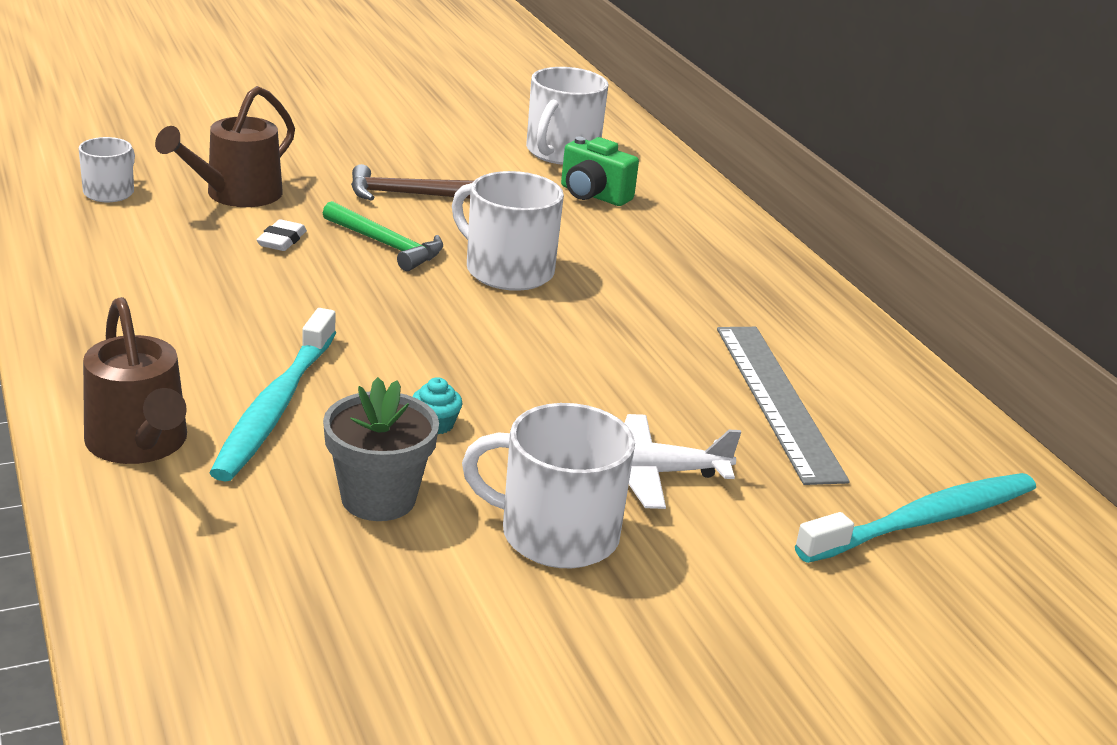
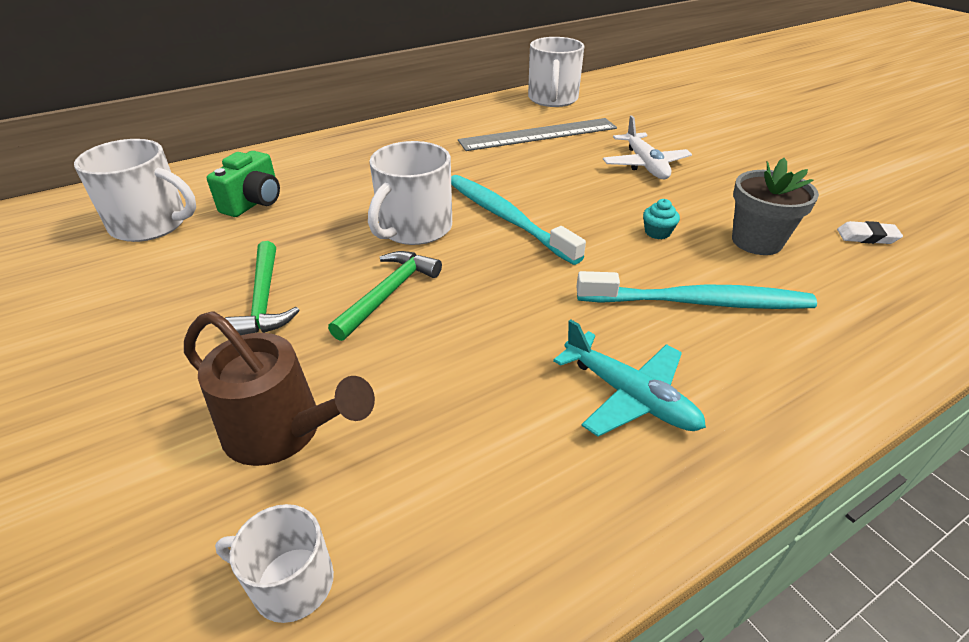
camera: 95 degrees left, 10 degrees up
(140, 444) = (811, 359): brown watering can -> none
(168, 329) = (629, 396): none -> turquoise plane
(282, 240) = (401, 363): white eraser -> white eraser (867, 237)
(405, 194) = (264, 300): brown hammer -> green hammer
(556, 534) = (726, 184): white mug -> white mug (553, 99)
(923, 521) = (620, 106): turquoise toothbrush -> turquoise toothbrush (507, 218)

